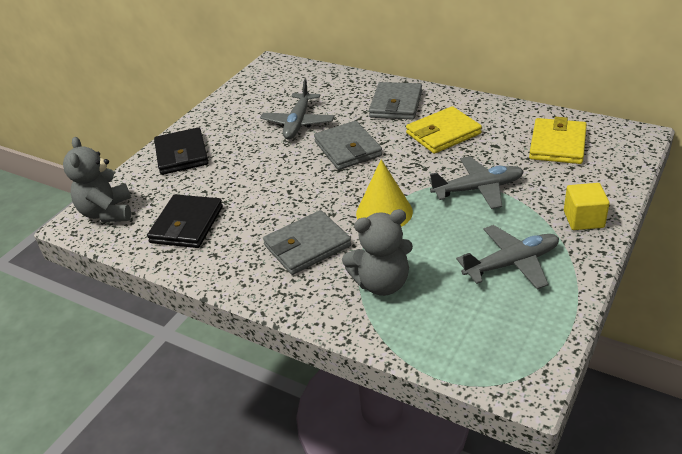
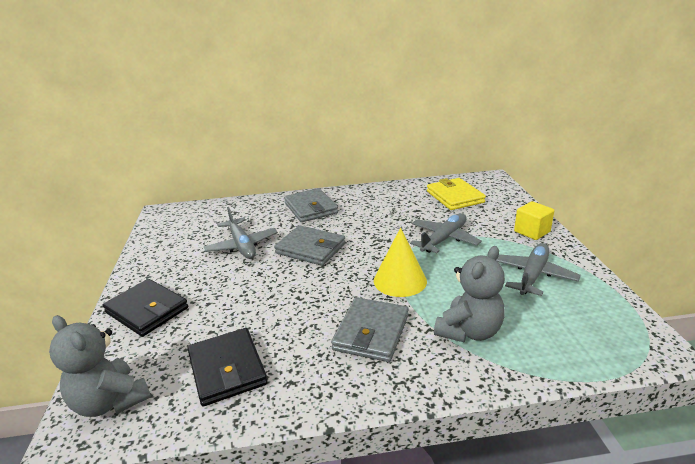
camera: 40 degrees left, 10 degrees down
(443, 133) = (371, 215): yellow wallet -> none

